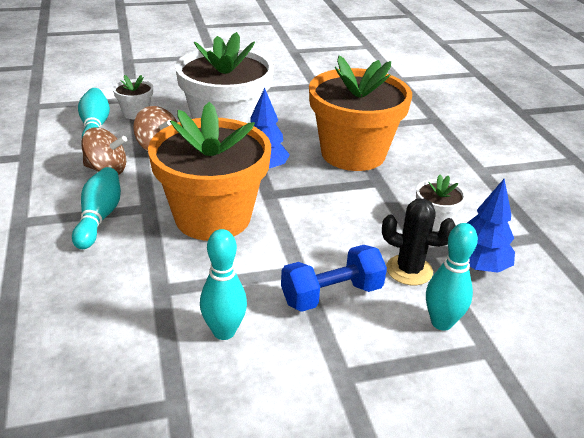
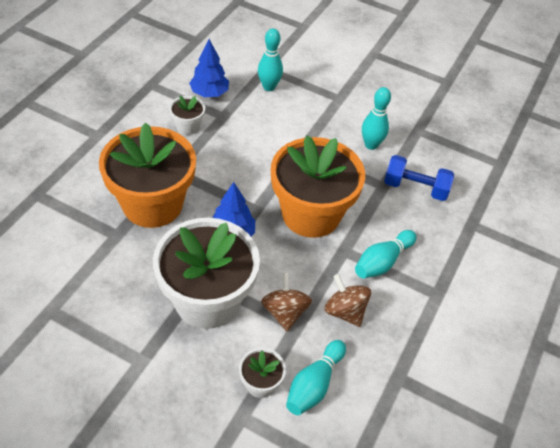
camera: 140 degrees left, 15 degrees up
(331, 294) = (301, 128): blue dumbbell -> blue dumbbell (415, 188)
(409, 270) = (246, 114): black cactus -> none

